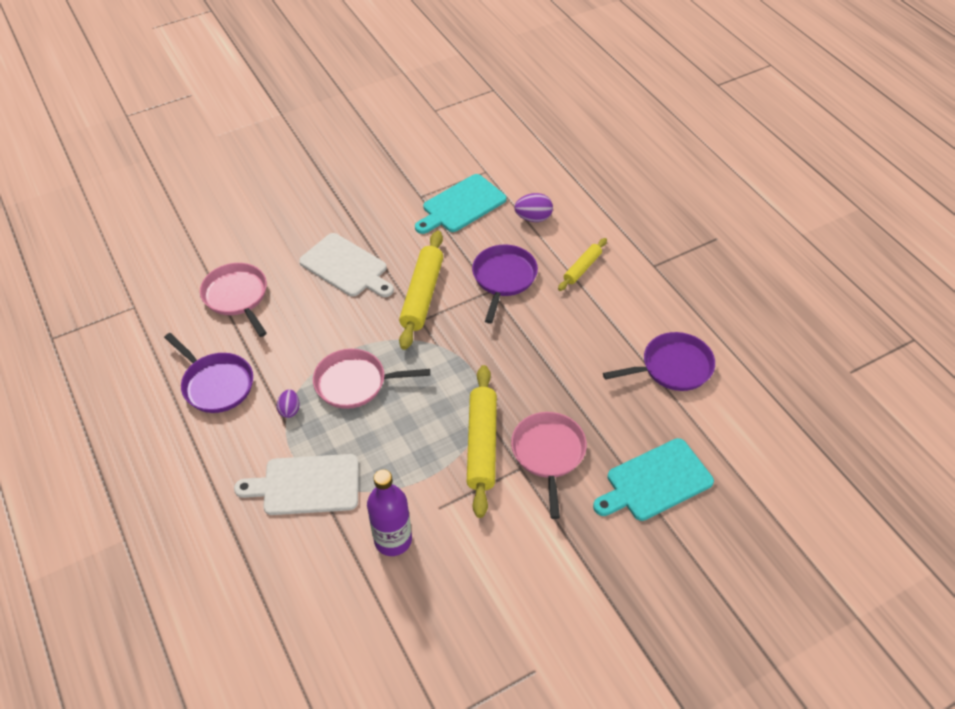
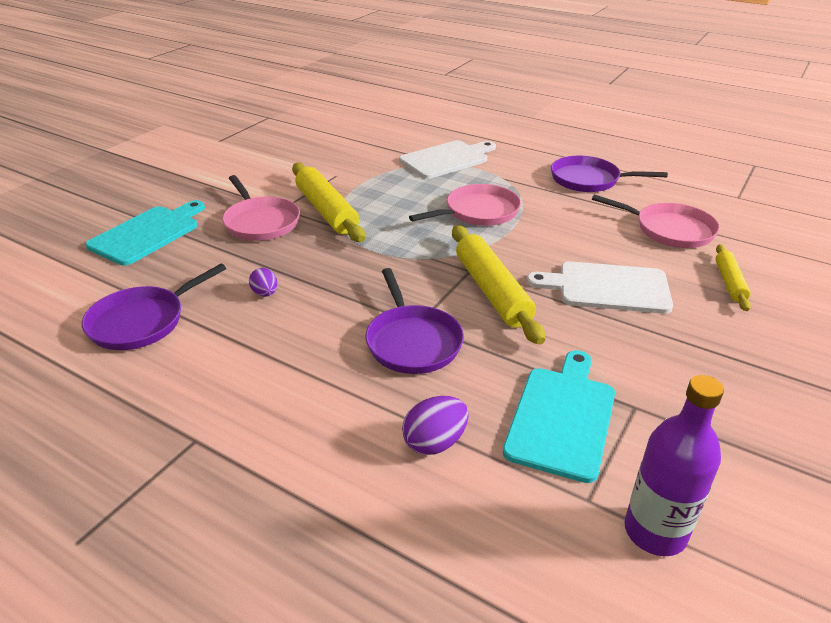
camera: 150 degrees right, 15 degrees down
(290, 410) = (510, 184): purple egg -> purple egg (265, 293)
(393, 540) = (356, 156): purple bottle -> purple bottle (655, 531)
(582, 268) = (310, 393): yellow rolling pin -> yellow rolling pin (729, 282)

